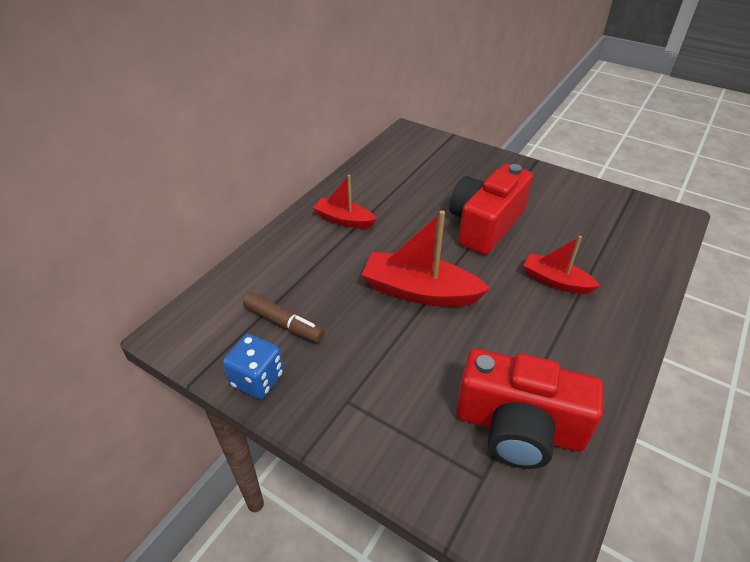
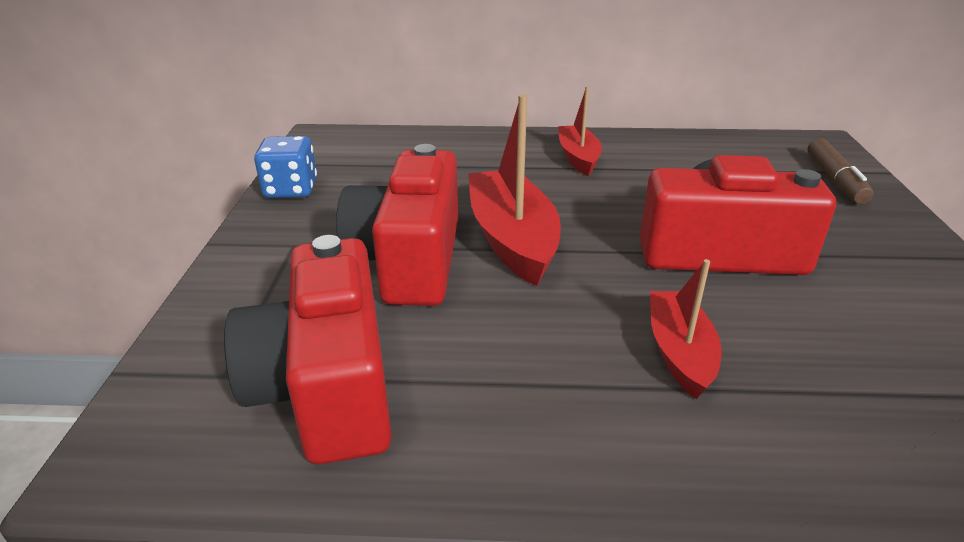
camera: 60 degrees right, 10 degrees down
(283, 323) = (377, 178): brown marker -> brown marker (835, 180)
(411, 346) = (409, 260): none -> red camera

